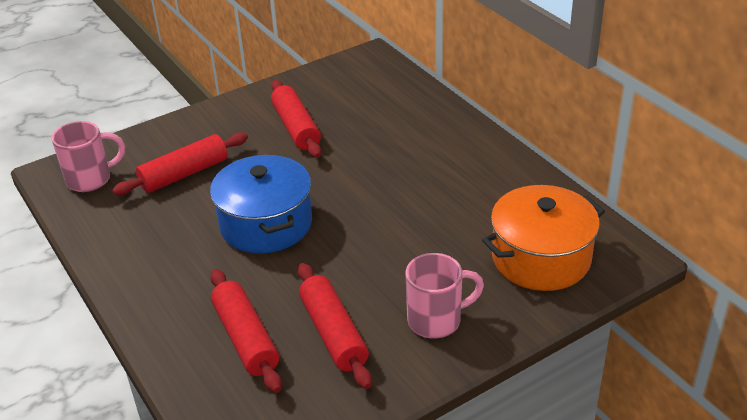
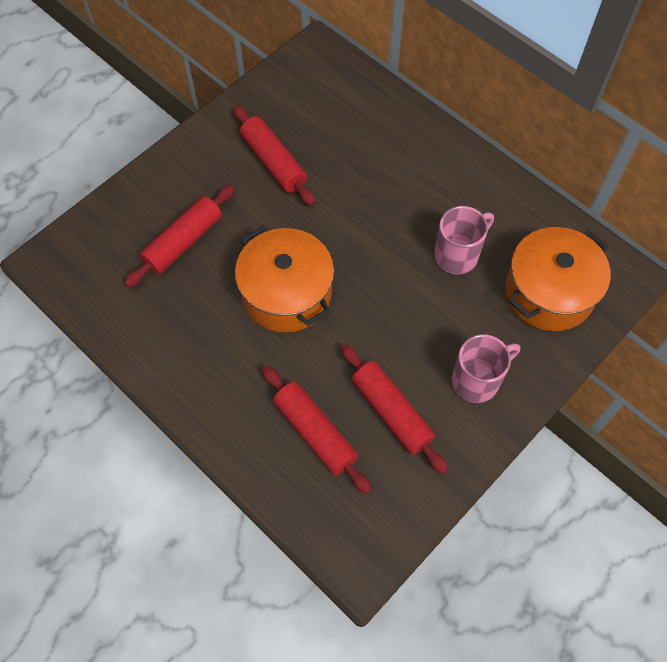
camera: 15 degrees left, 25 degrees up
(91, 179) = (90, 264): pink mug -> pink mug (457, 255)
(266, 224) = (287, 293): blue pot -> orange pot

